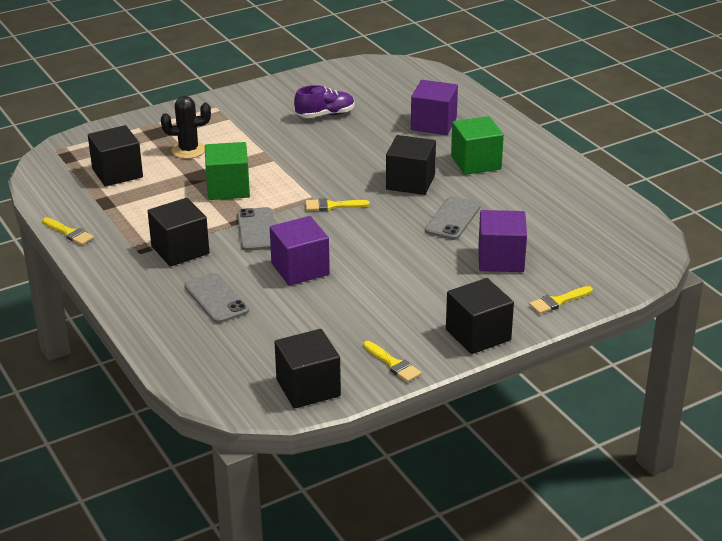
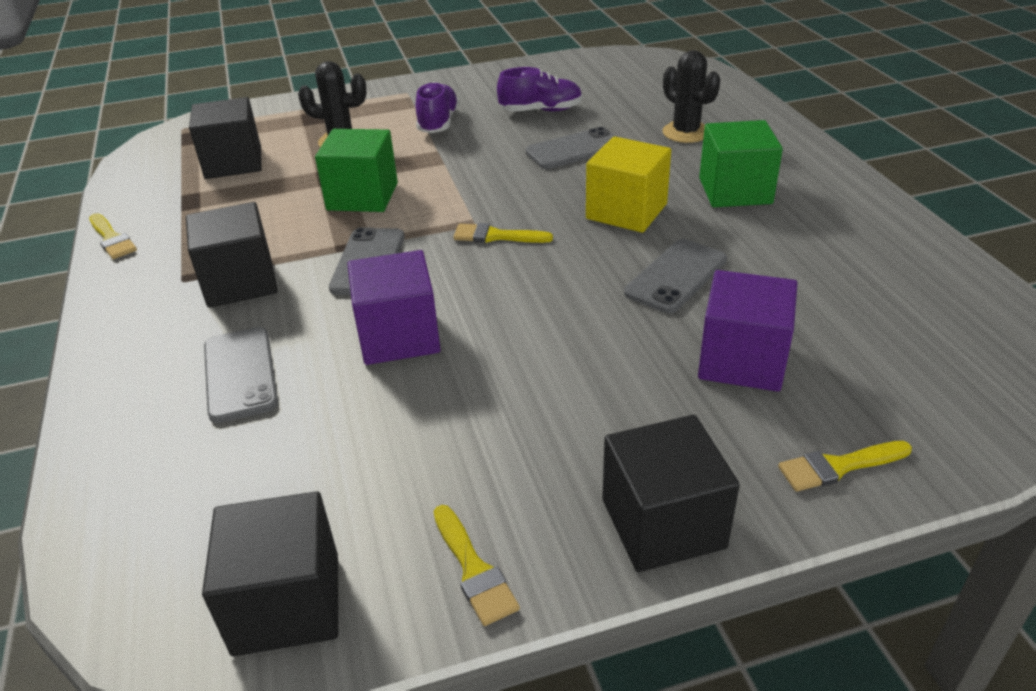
camera: 15 degrees right, 5 degrees up
(253, 130) = (438, 123): none -> purple shoe
(361, 143) = (574, 149): none -> grey phone
(410, 182) = (626, 211): black cube -> yellow cube
(433, 124) = (686, 132): purple cube -> black cactus

